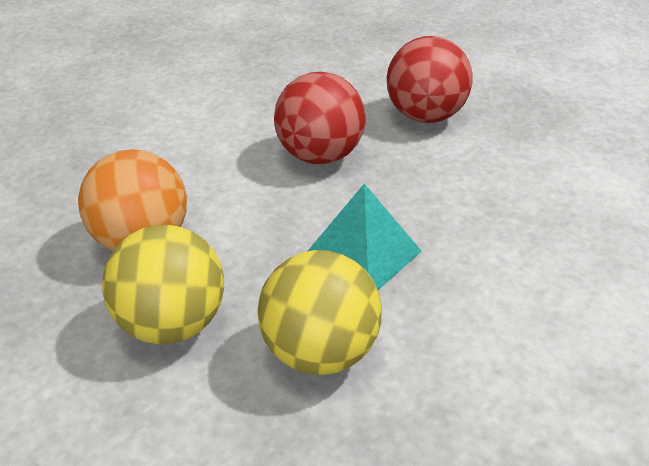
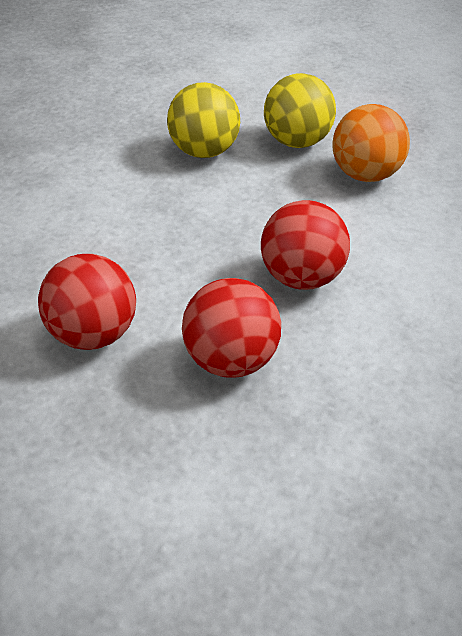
camera: 155 degrees right, 5 degrees up
(361, 254) = (213, 207): turquoise pyramid -> none
(542, 162) = (94, 334): none -> red ball

